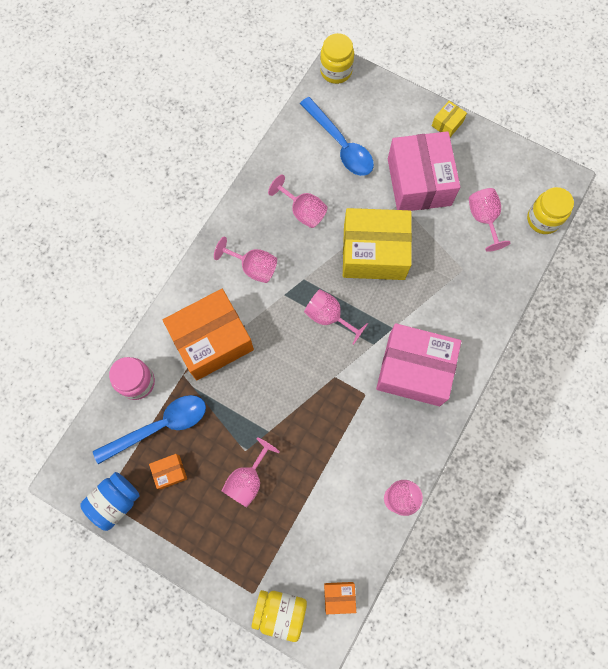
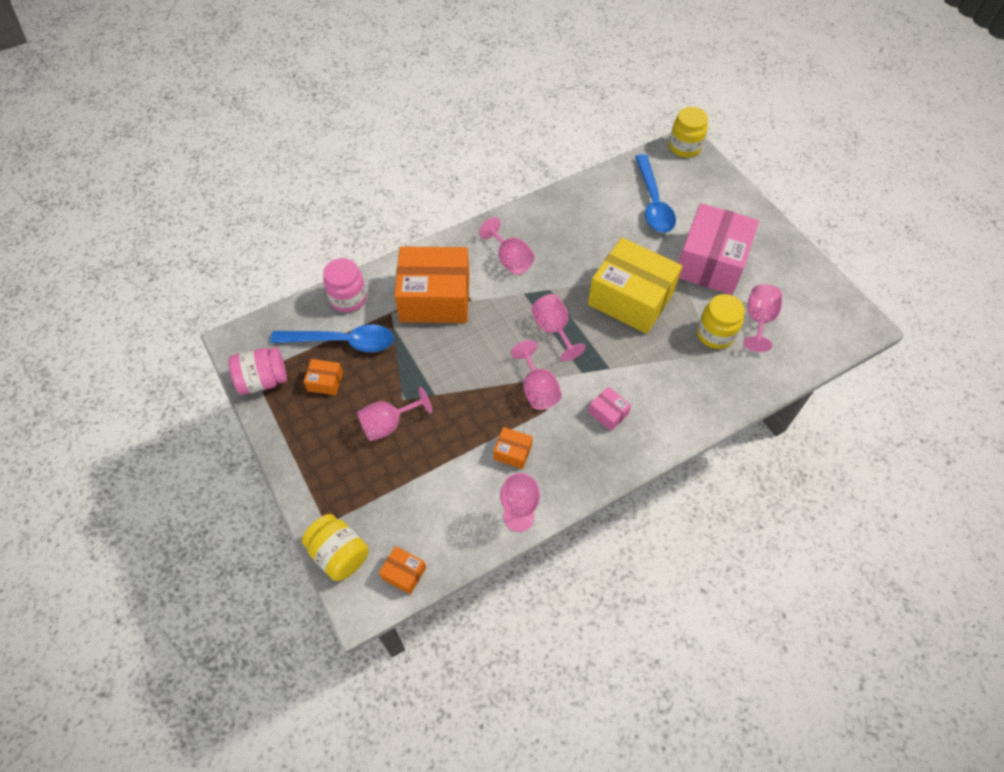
camera: 30 degrees right, 15 degrees down
(115, 501) = (263, 380): blue jar -> pink jar
(303, 211) = (584, 237): pink goblet -> pink goblet (537, 389)
(360, 446) = (512, 452): none -> orange box
(414, 370) = (608, 413): pink box -> pink box, size x0.42
(447, 124) = (768, 229): yellow box -> none
(543, 219) = (822, 348): yellow jar -> yellow jar (715, 334)

